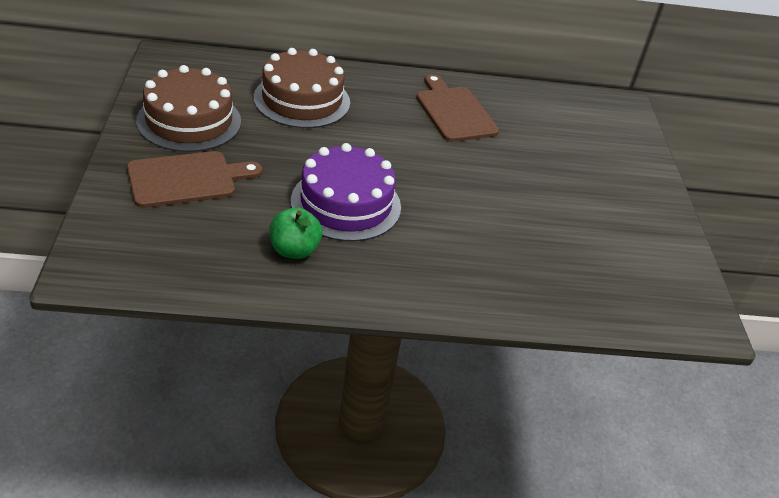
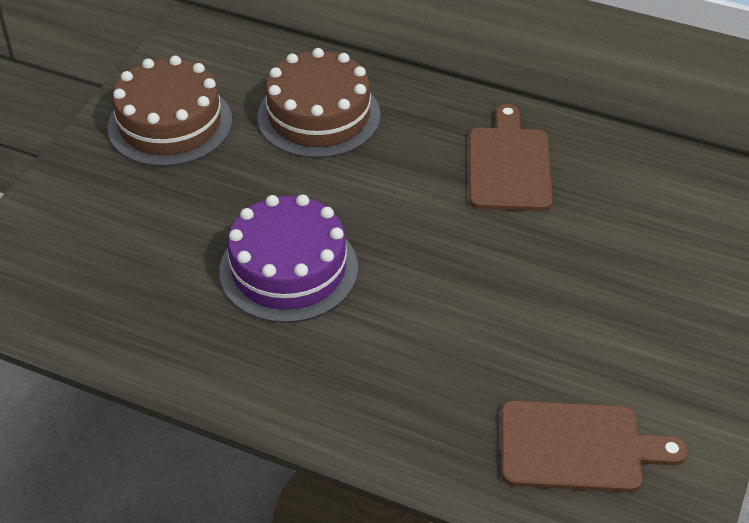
camera: 30 degrees right, 5 degrees up
(187, 179) = (126, 201): brown cutting board -> brown cutting board (578, 447)
(294, 250) = (193, 317): green apple -> none

